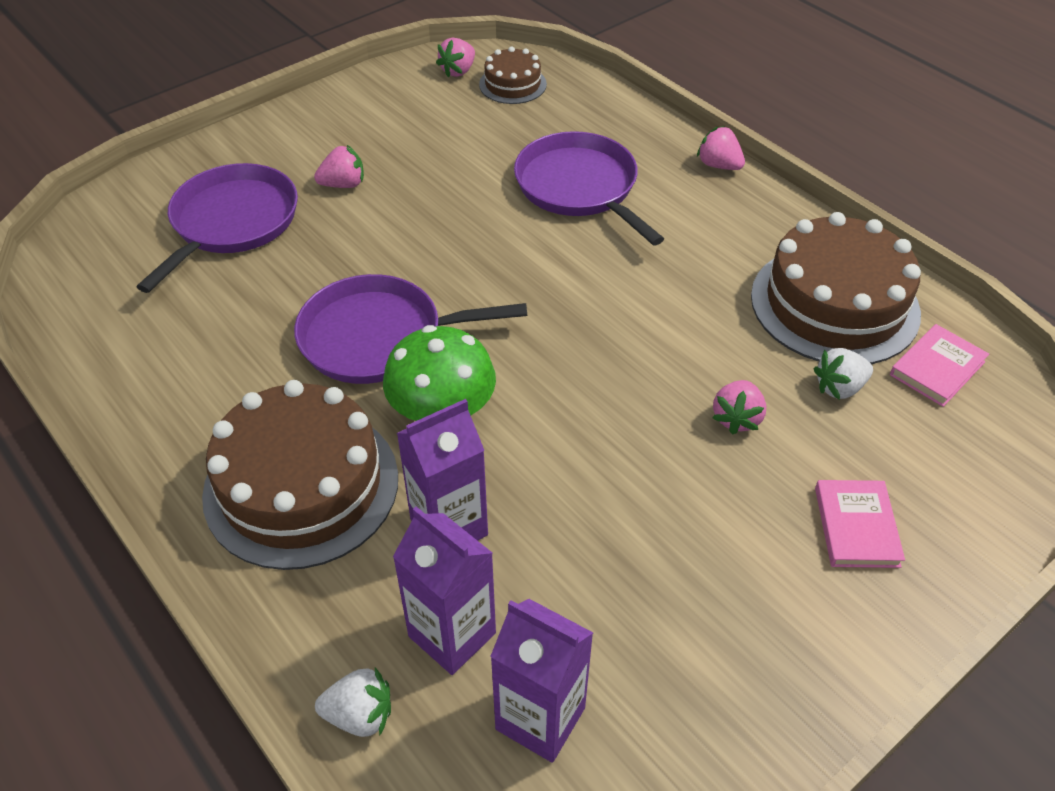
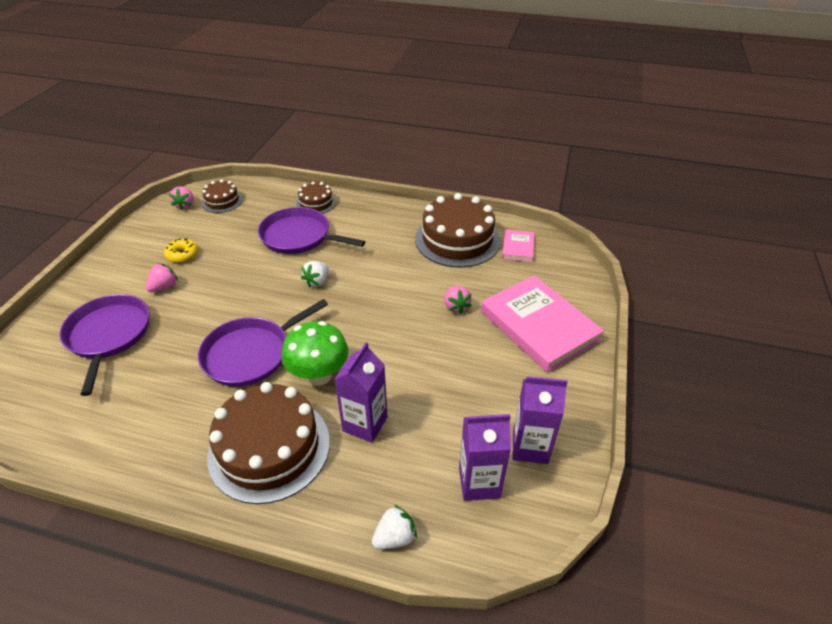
camera: 35 degrees left, 5 degrees down
(399, 147) = (182, 255): none -> yellow donut
(452, 634) = (408, 472): purple carton -> purple carton (530, 447)
(647, 142) = (316, 203): none -> brown cake
(719, 165) = (358, 201): pink strawberry -> none
(839, 387) = (487, 273): white strawberry -> white strawberry (317, 281)
(856, 526) = (539, 326): pink book -> pink book, size x2.10

